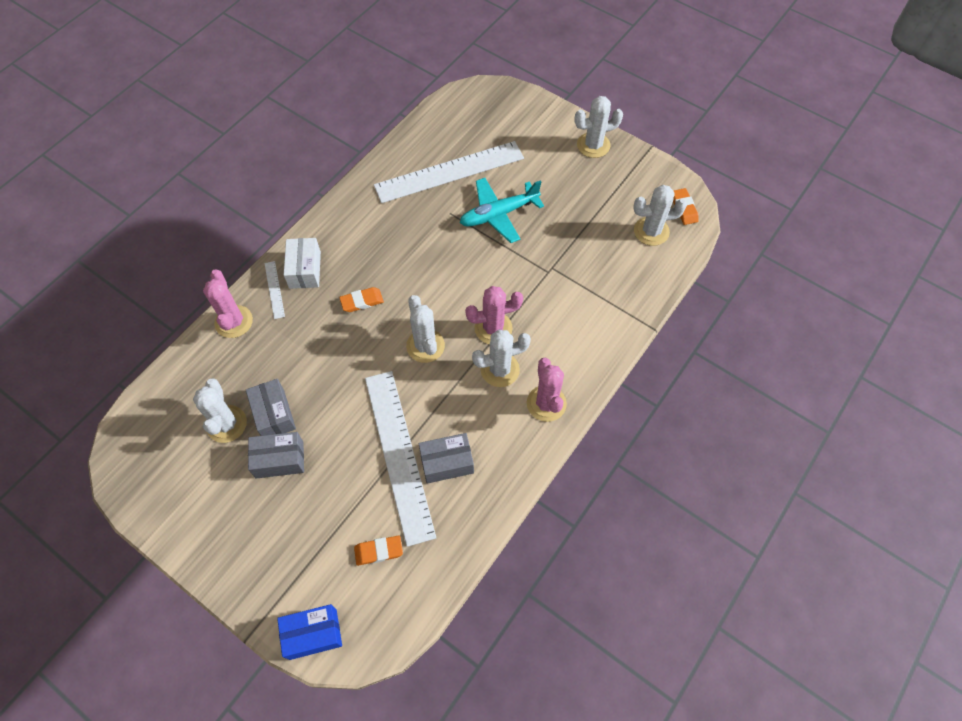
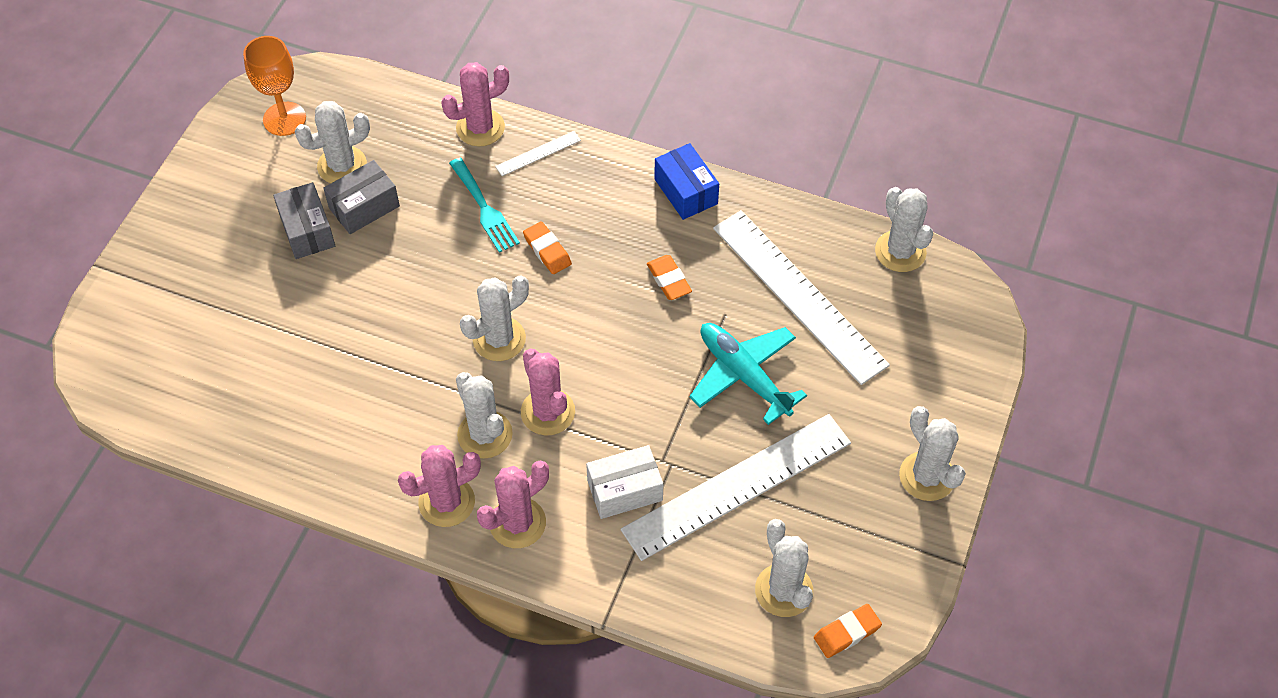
camera: 75 degrees right, 5 degrees down
(158, 460) = (284, 119): none -> orange goblet
(305, 270) = (577, 176): white box -> white box (625, 490)
(309, 333) = (485, 209): none -> turquoise fork
(313, 634) = (107, 325): blue box -> blue box (686, 191)
(378, 551) = (211, 362): orange eraser -> orange eraser (669, 280)
(398, 454) = (338, 350): white ruler -> white ruler (737, 486)
(435, 114) = (900, 251): none -> white cactus
(447, 462) = (337, 405): grey box -> none
(573, 363) = (517, 523): none -> pink cactus

